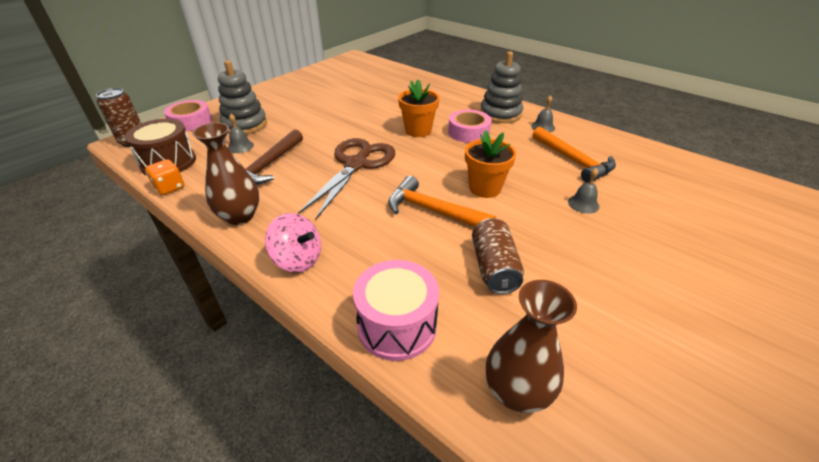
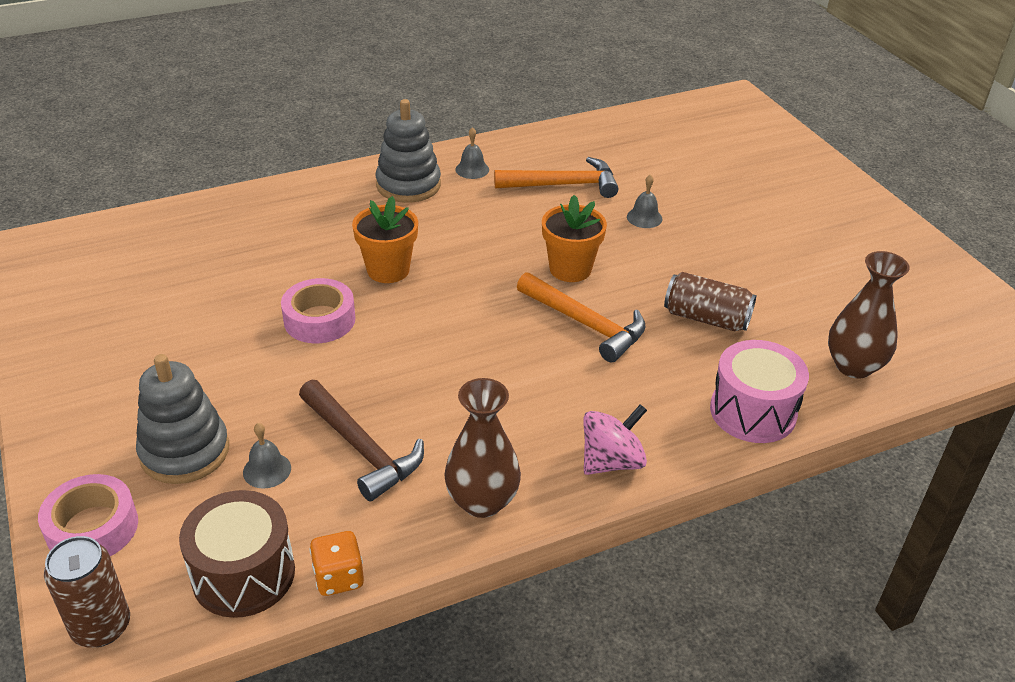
camera: 65 degrees left, 0 degrees up
(356, 164) = (432, 355): brown scissors -> none
(432, 210) = (586, 324): orange hammer -> orange hammer turned 105 degrees counterclockwise
(468, 132) = (433, 230): pink tape -> pink tape (319, 320)

